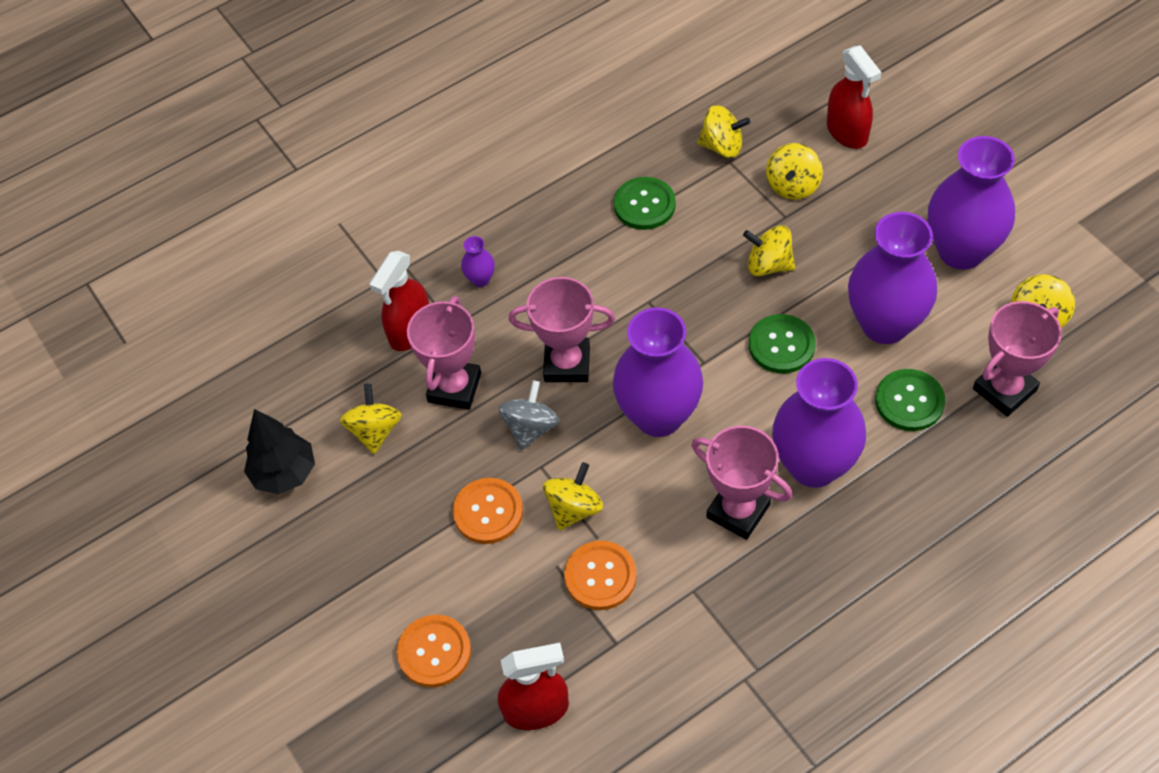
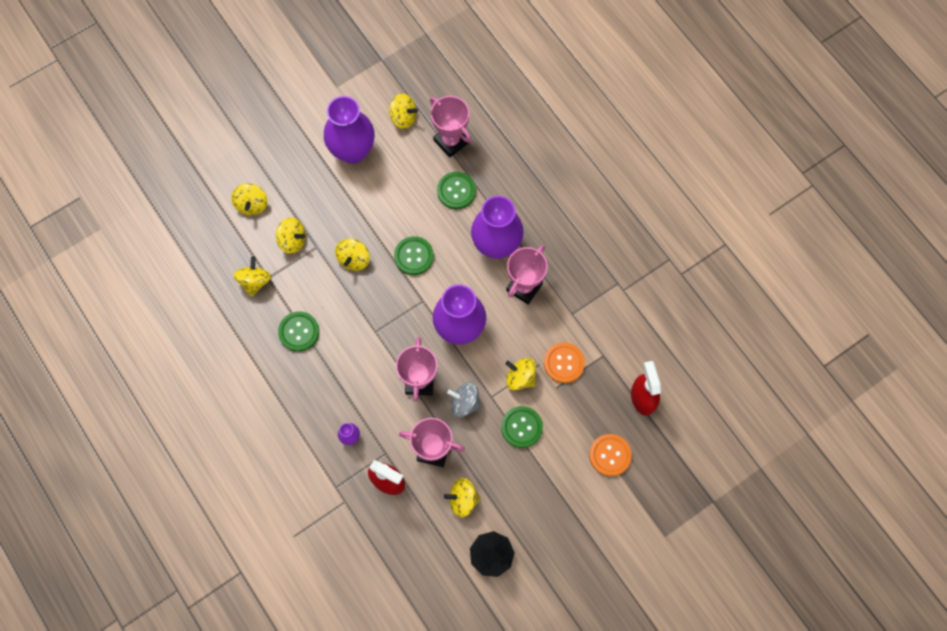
camera: 95 degrees left, 15 degrees up
(488, 512) = (521, 427): orange button -> green button
(847, 132) = (252, 204): red spray bottle -> yellow spinning top
(885, 324) = (402, 198): purple vase -> none

